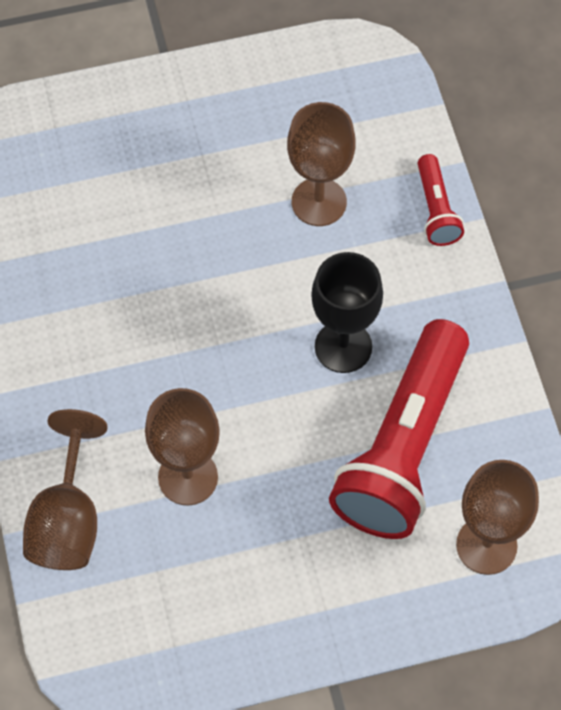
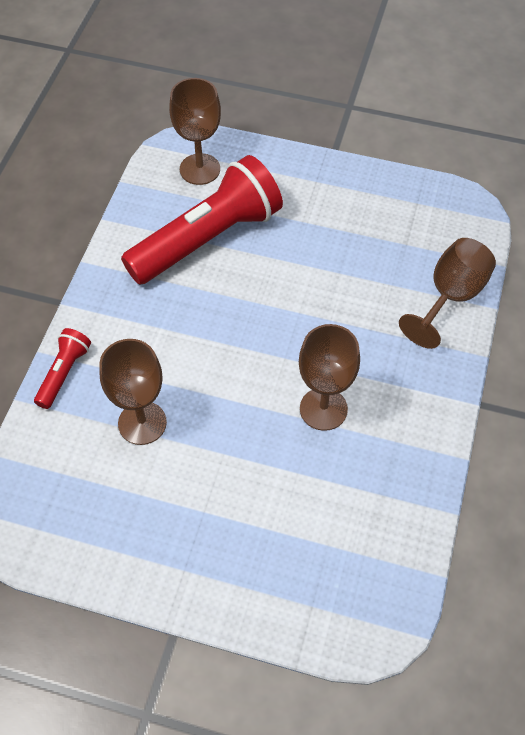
camera: 150 degrees left, 5 degrees down
(188, 477) = (356, 285): brown goblet -> brown goblet (323, 409)
(343, 347) = (200, 314): black goblet -> none

